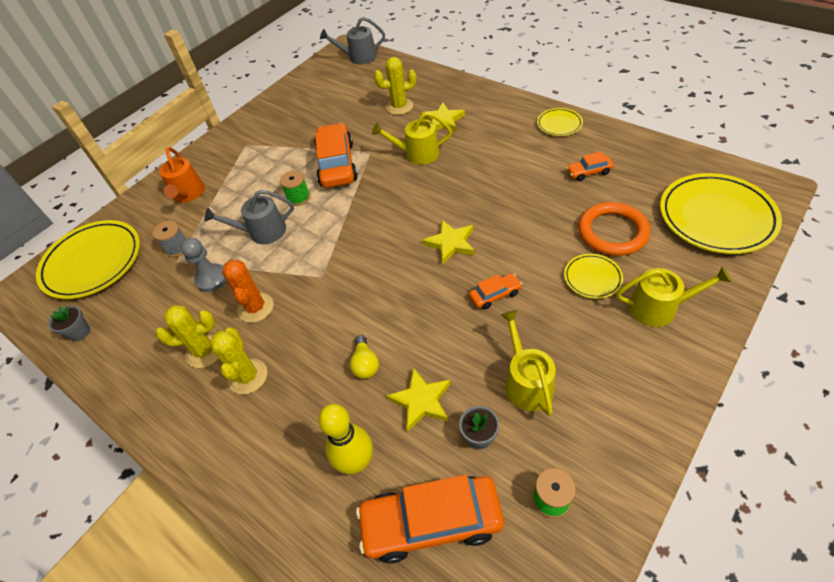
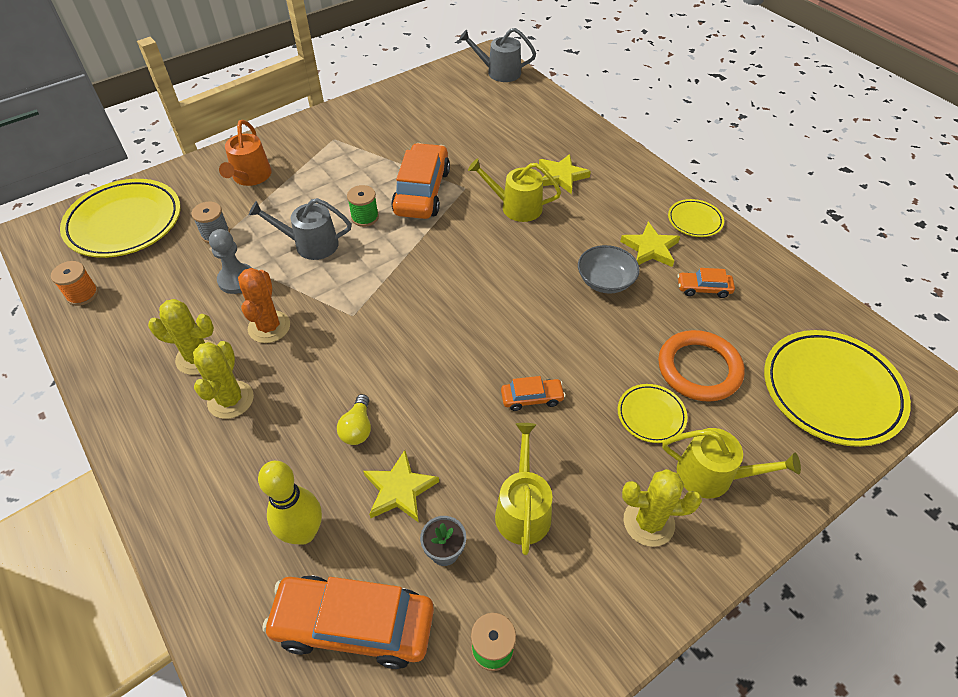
camera: 10 degrees right, 0 degrees up
(79, 332) = (82, 294): grey flower pot -> orange spool
(399, 107) = (520, 144): yellow cactus -> yellow cactus (648, 522)
(450, 243) = (508, 323): yellow star -> yellow star (650, 248)
(512, 189) = (605, 281): none -> grey bowl

